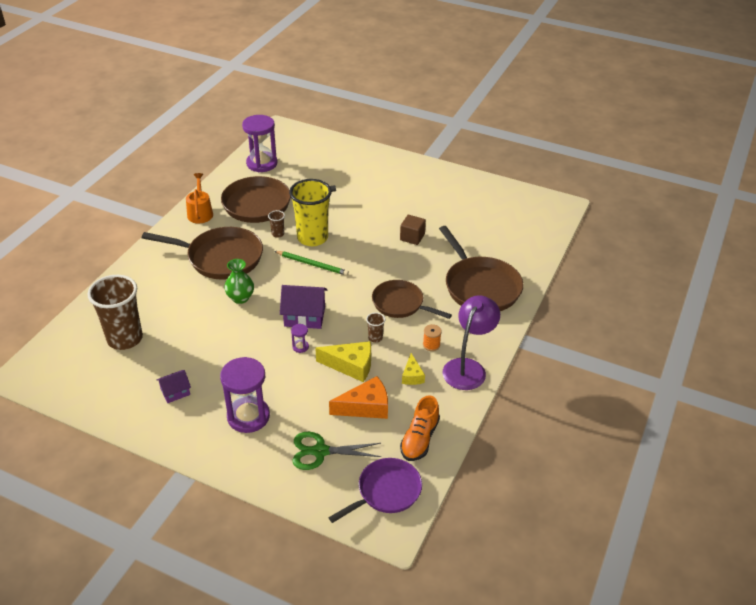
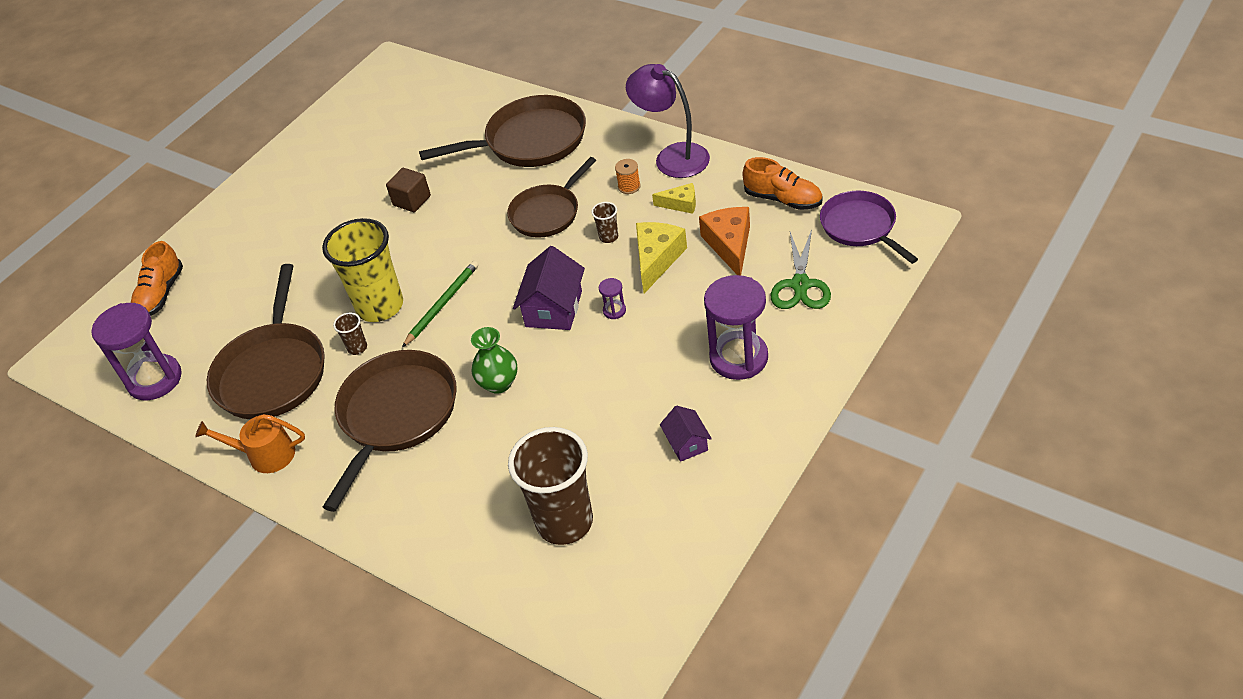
camera: 75 degrees left, 5 degrees up
(328, 152) = (160, 294): none -> orange shoe

